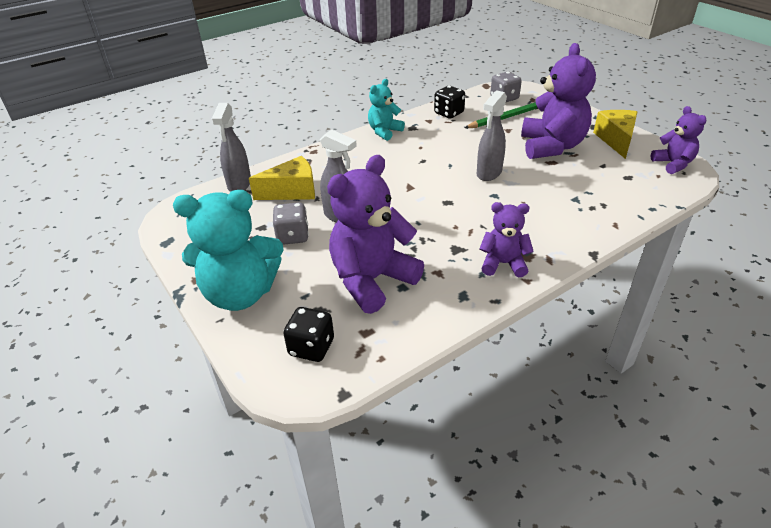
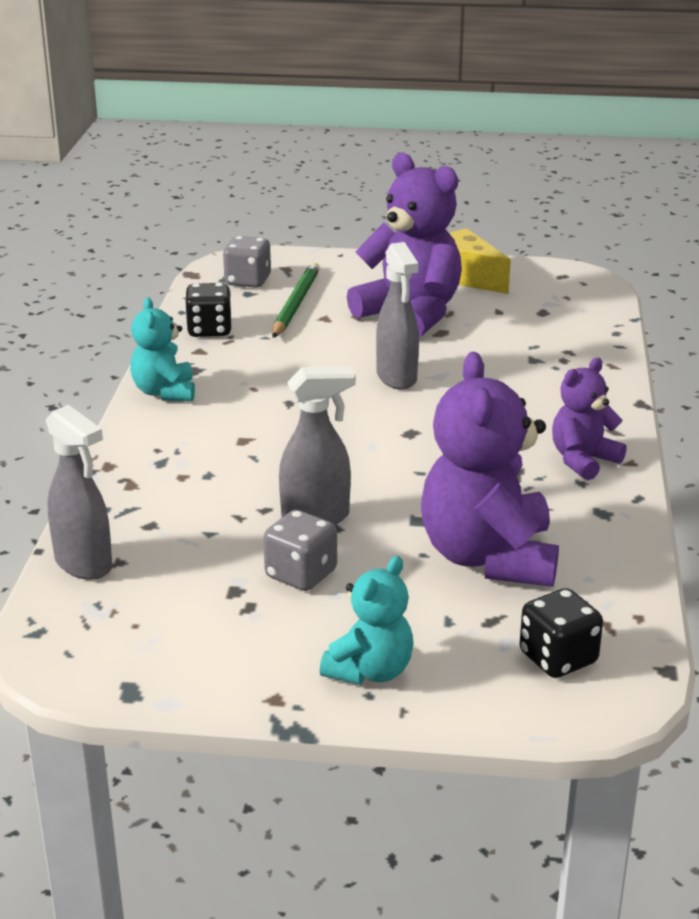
camera: 50 degrees left, 10 degrees down
(240, 294) = (370, 671): turquoise teddy bear -> turquoise teddy bear, size x0.55
(292, 191) = (187, 528): yellow cheese -> none
(673, 164) = (560, 278): purple teddy bear -> none

